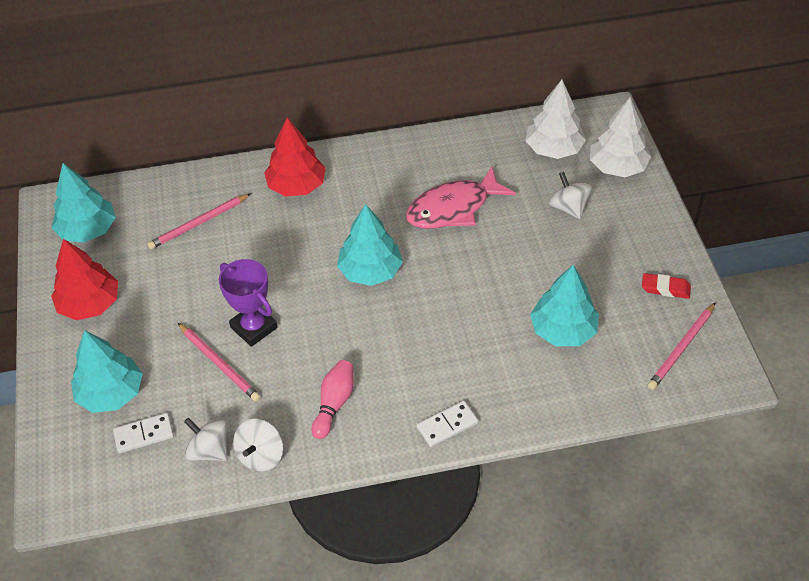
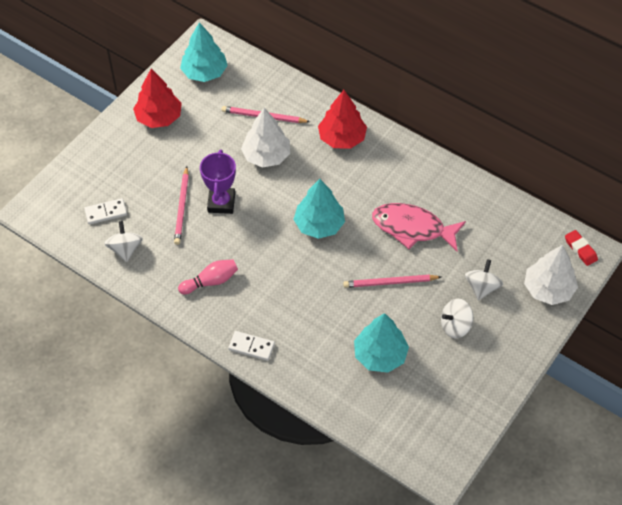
camera: 45 degrees right, 5 degrees up
(111, 393) = (115, 176): turquoise tree -> none
(144, 434) = (106, 212): white domino -> white domino turned 45 degrees counterclockwise
(260, 455) = (145, 275): white spinning top -> white spinning top (455, 326)
(554, 149) = (523, 243): white tree -> white tree (266, 156)
(665, 288) = (473, 387): red eraser -> red eraser (580, 249)
(681, 348) = (433, 428): pink pencil -> pink pencil (390, 282)

